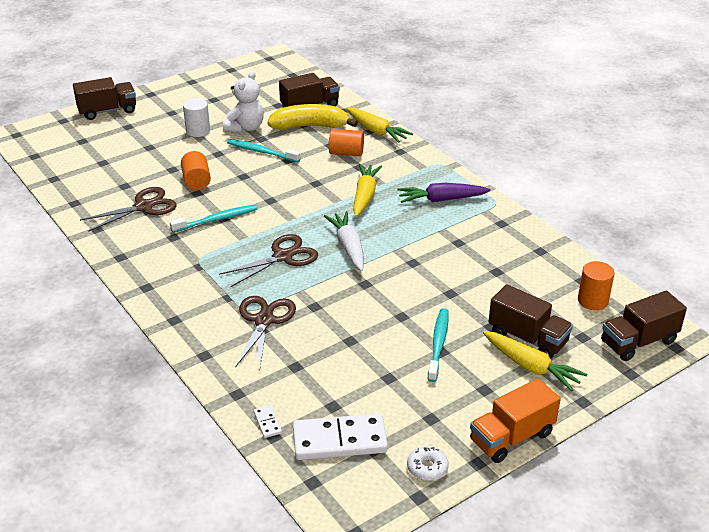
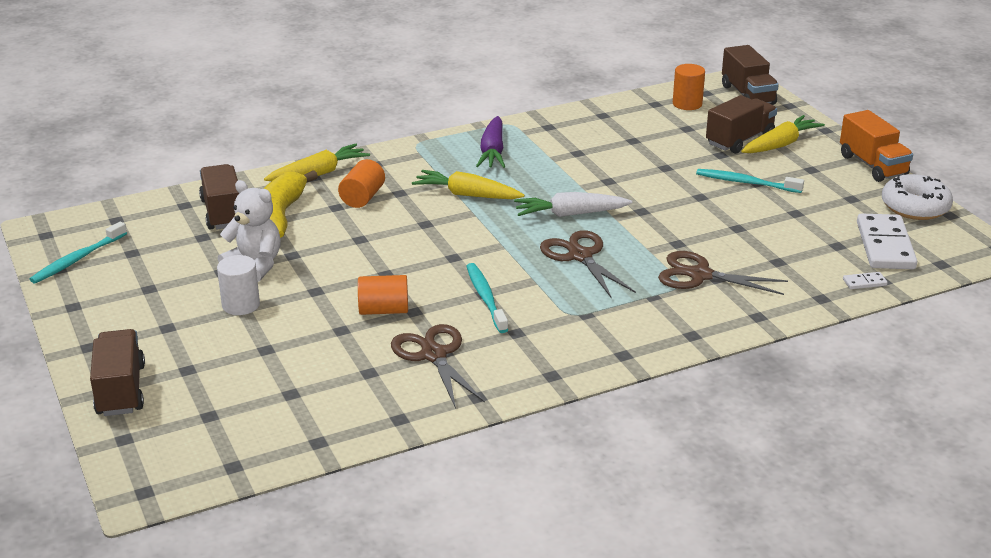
camera: 80 degrees left, 5 degrees down
(262, 152) = (329, 256): turquoise toothbrush -> turquoise toothbrush (78, 259)
(427, 468) = (915, 207): white donut -> white donut, size x1.81

